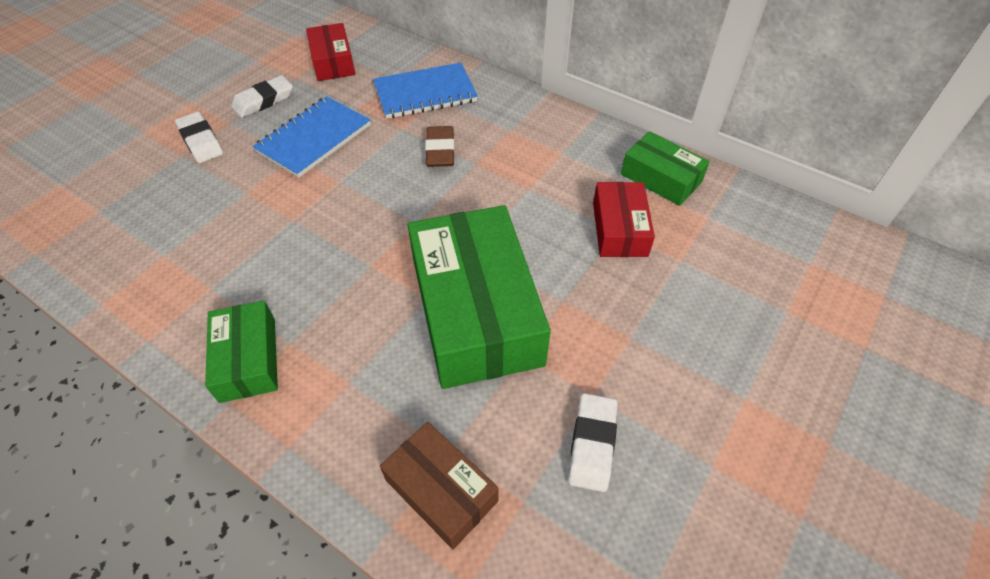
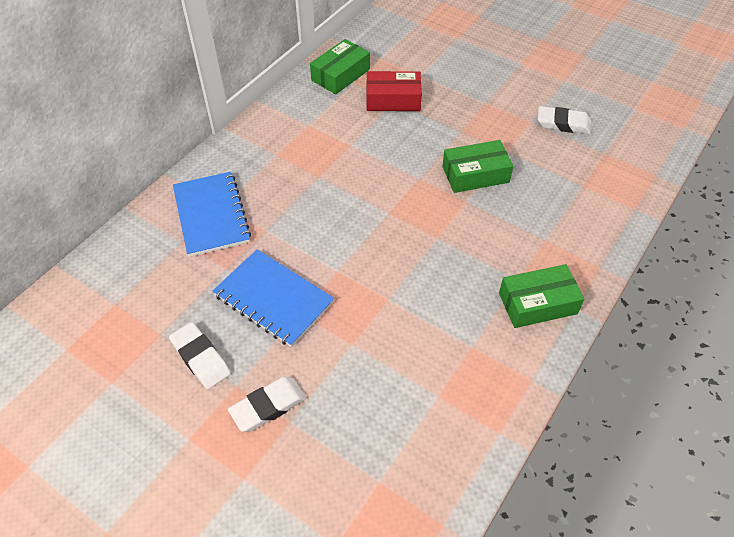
camera: 90 degrees left, 0 degrees up
(333, 62) = (135, 301): red box -> none
(440, 150) = (300, 200): brown eraser -> none
(441, 490) = (608, 188): brown box -> none
(476, 311) = (475, 174): green box -> green box, size x0.52

